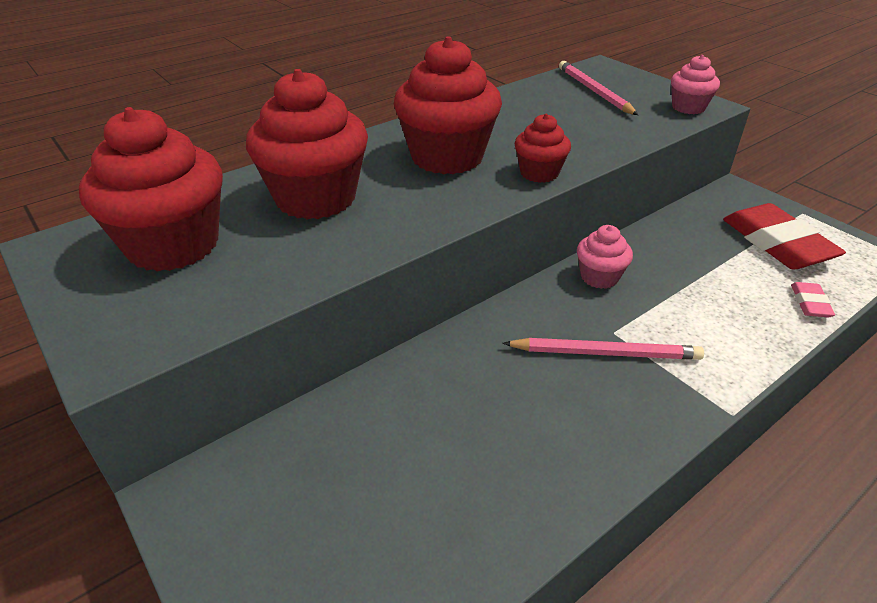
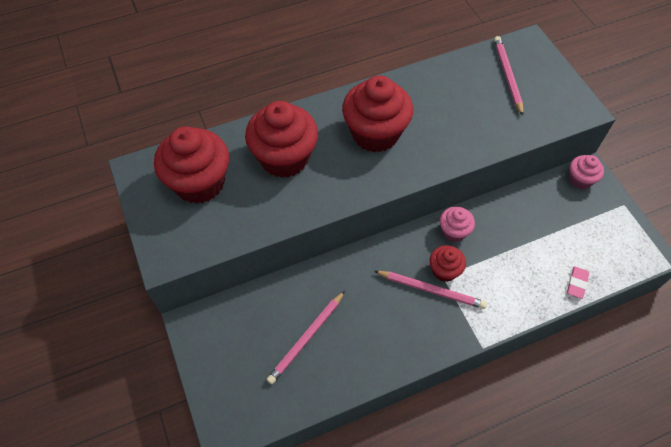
camera: 15 degrees right, 20 degrees up
(421, 470) = (306, 338): none -> pink pencil
(539, 173) = (428, 163): red cupcake -> red cupcake (444, 270)
(688, 107) = (567, 110): pink cupcake -> pink cupcake (580, 179)
(777, 243) = (587, 229): red eraser -> none

